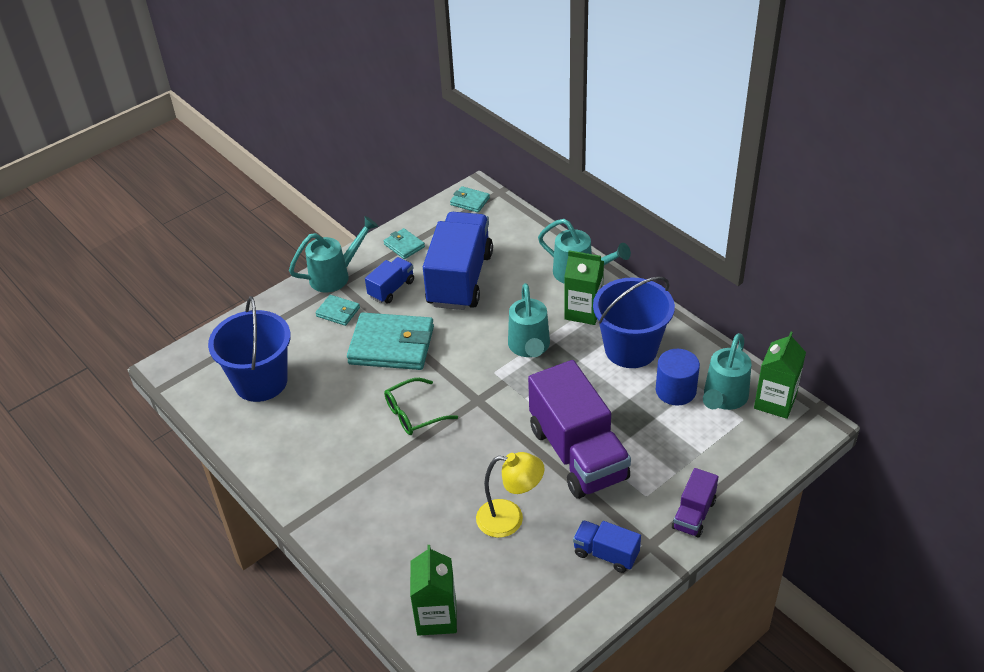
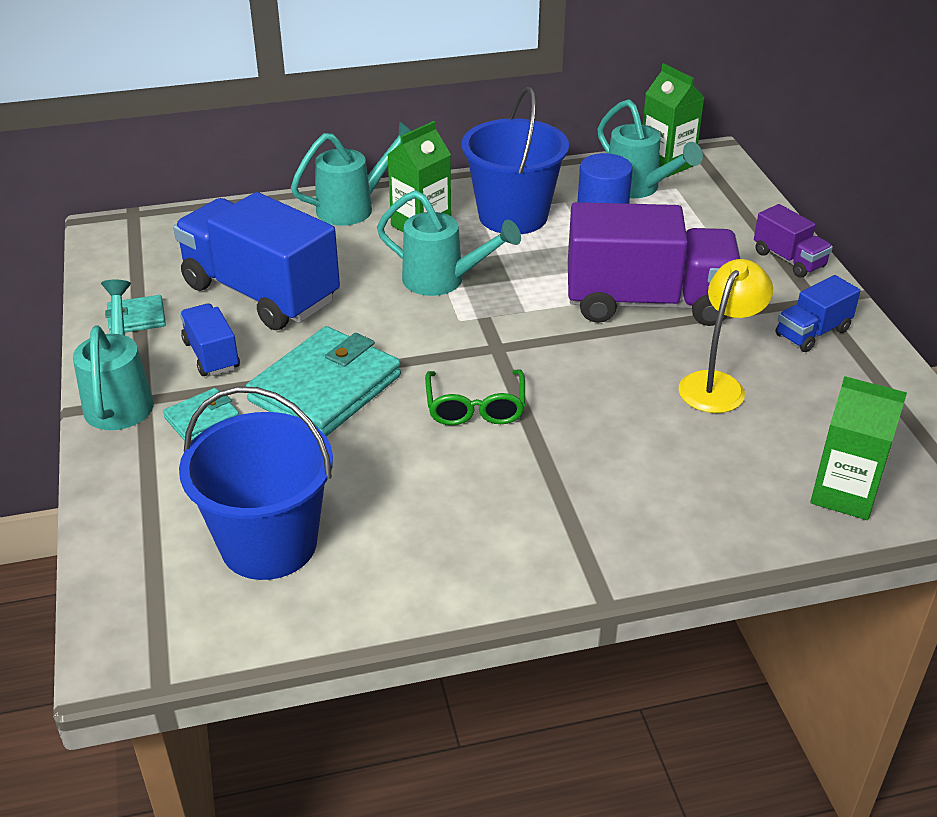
camera: 65 degrees left, 5 degrees down
(470, 201) = (120, 240): turquoise wallet -> none

